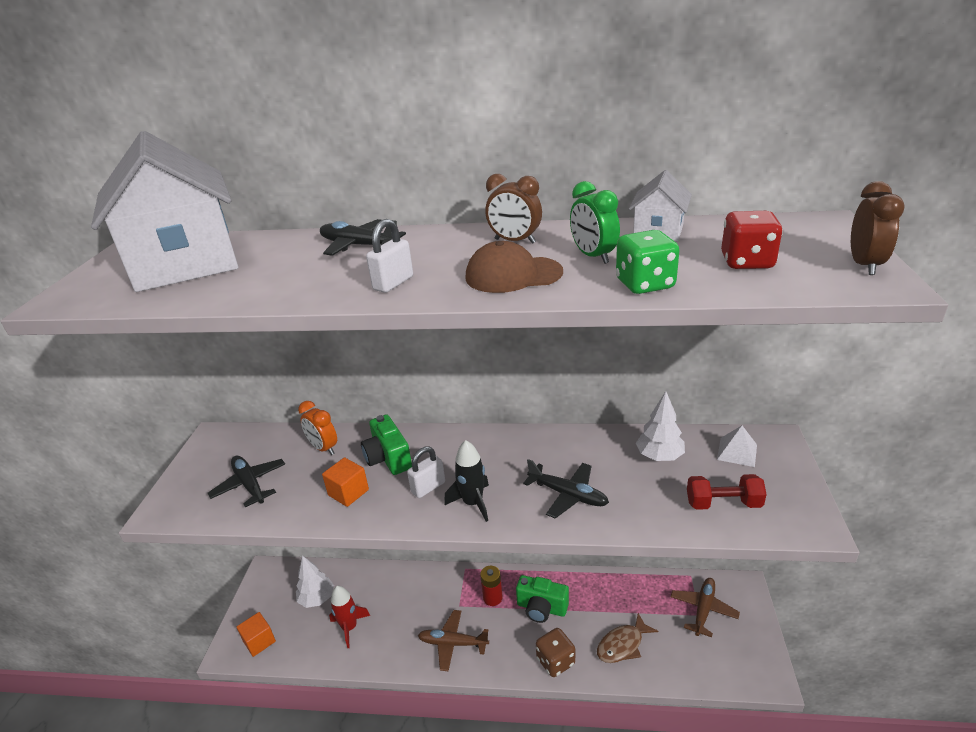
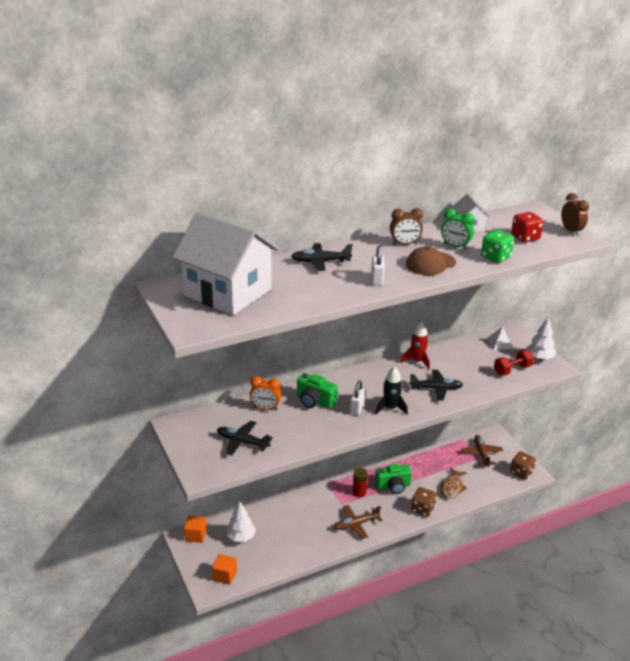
camera: 35 degrees left, 0 degrees up
(348, 492) = (312, 426): orange cube -> orange cube (195, 535)
(349, 627) = (281, 543): red rocket -> red rocket (417, 361)
(659, 456) = (464, 356): white tree -> white tree (539, 358)
(749, 668) = (521, 473): none -> brown dice

